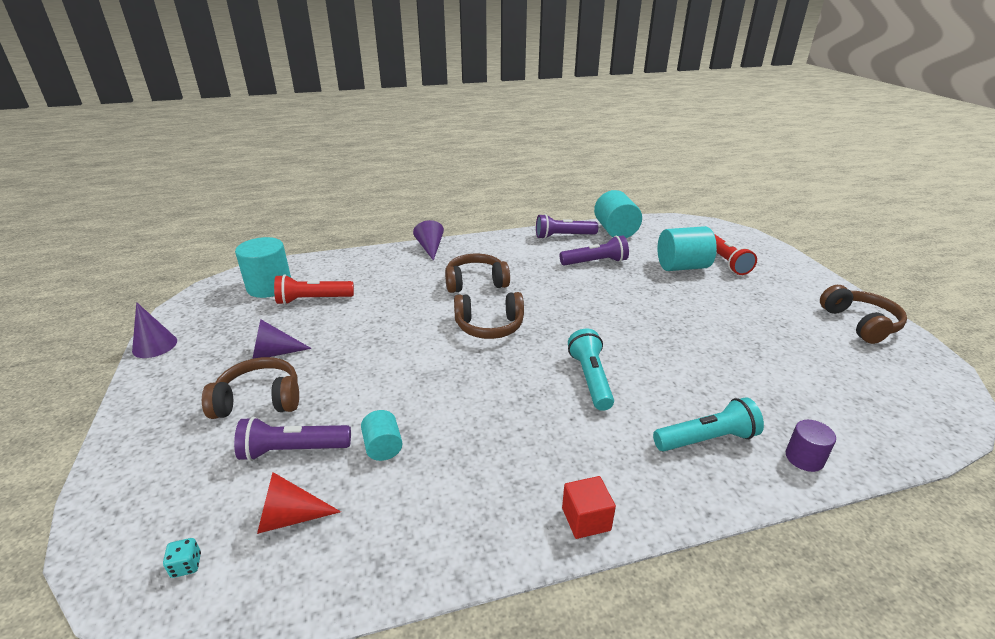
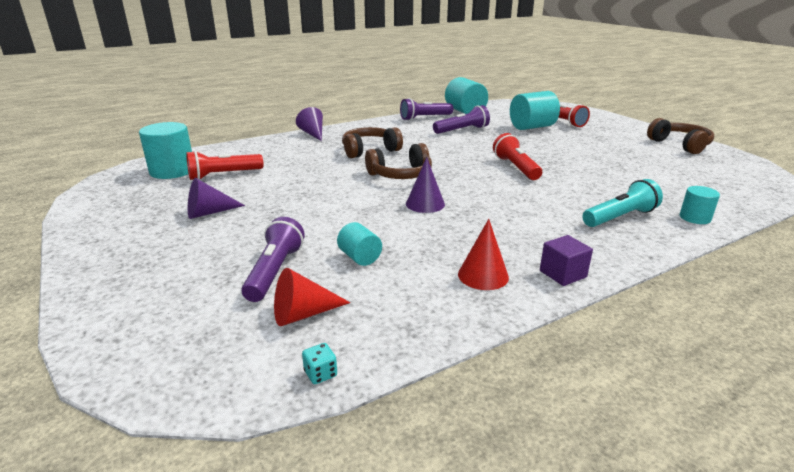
camera: 15 degrees left, 5 degrees down
(155, 345) = (75, 222): purple cone -> purple cone (425, 204)
(186, 565) = (221, 362): turquoise dice -> turquoise dice (320, 374)
(259, 400) = (216, 244): brown headphones -> none
(293, 450) = (275, 271): purple flashlight -> purple flashlight turned 120 degrees clockwise
(496, 502) = (483, 275): none -> red cone
(586, 519) = (562, 274): red cube -> purple cube
(590, 378) = (507, 195): turquoise flashlight -> none
(625, 334) = (516, 168): none -> red flashlight
(804, 458) = (695, 218): purple cylinder -> turquoise cylinder

